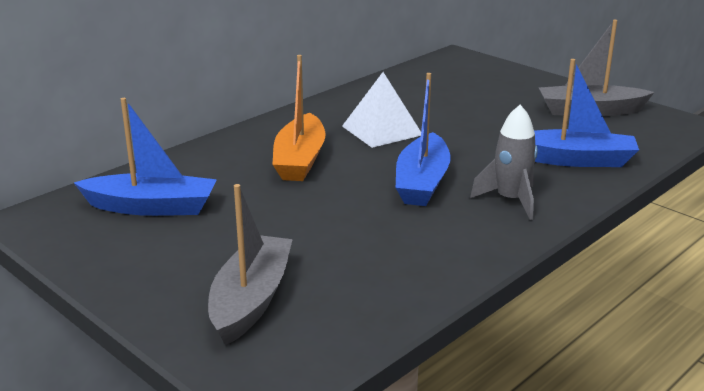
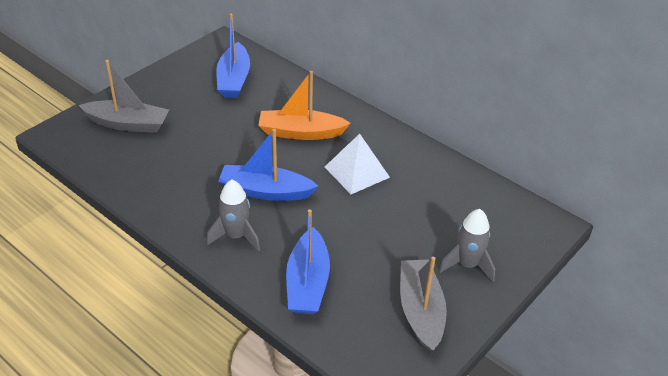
camera: 85 degrees right, 15 degrees up
(520, 89) = (467, 265): none -> grey rocket

